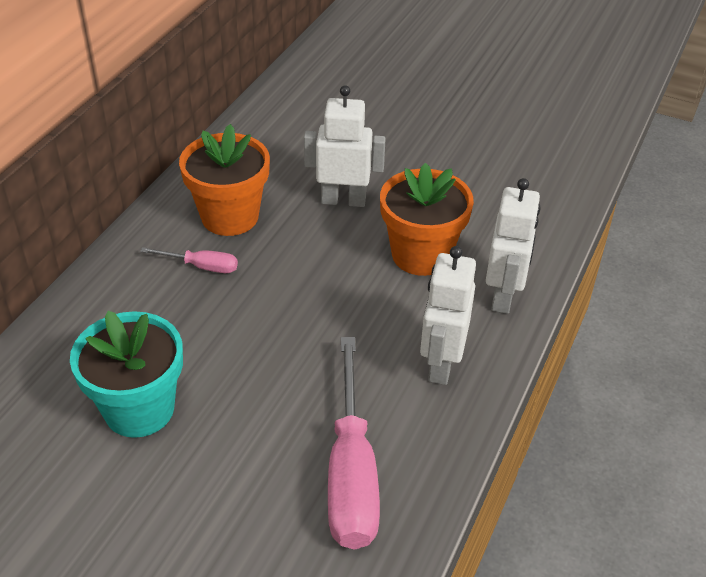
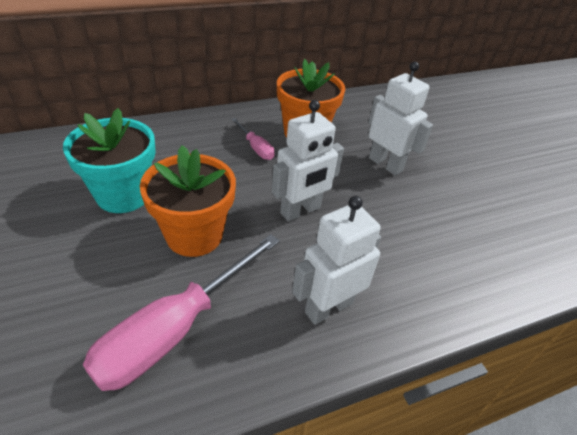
camera: 40 degrees right, 0 degrees up
(421, 255) = (401, 227): orange flower pot -> orange flower pot (194, 235)
(503, 296) = (435, 296): white robot -> white robot (300, 211)

